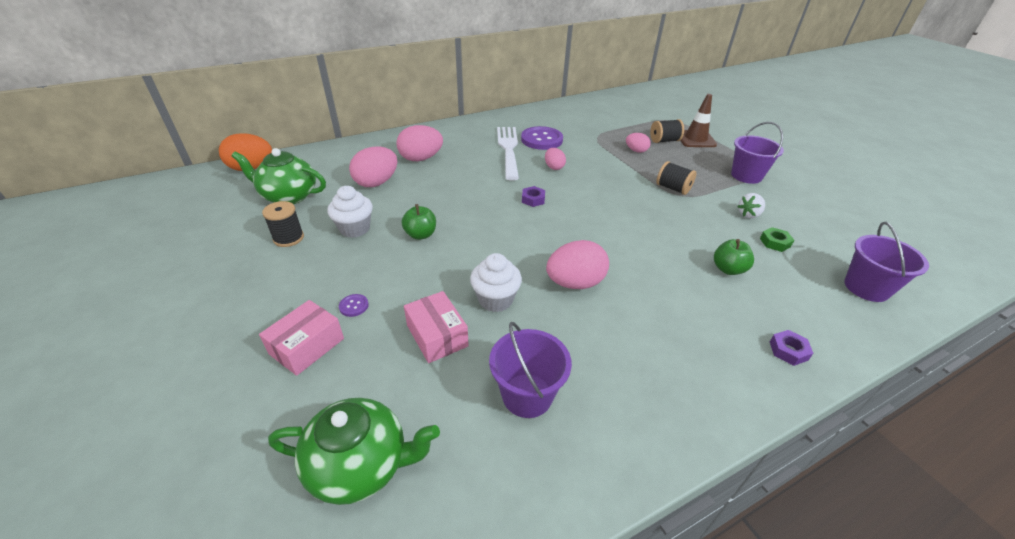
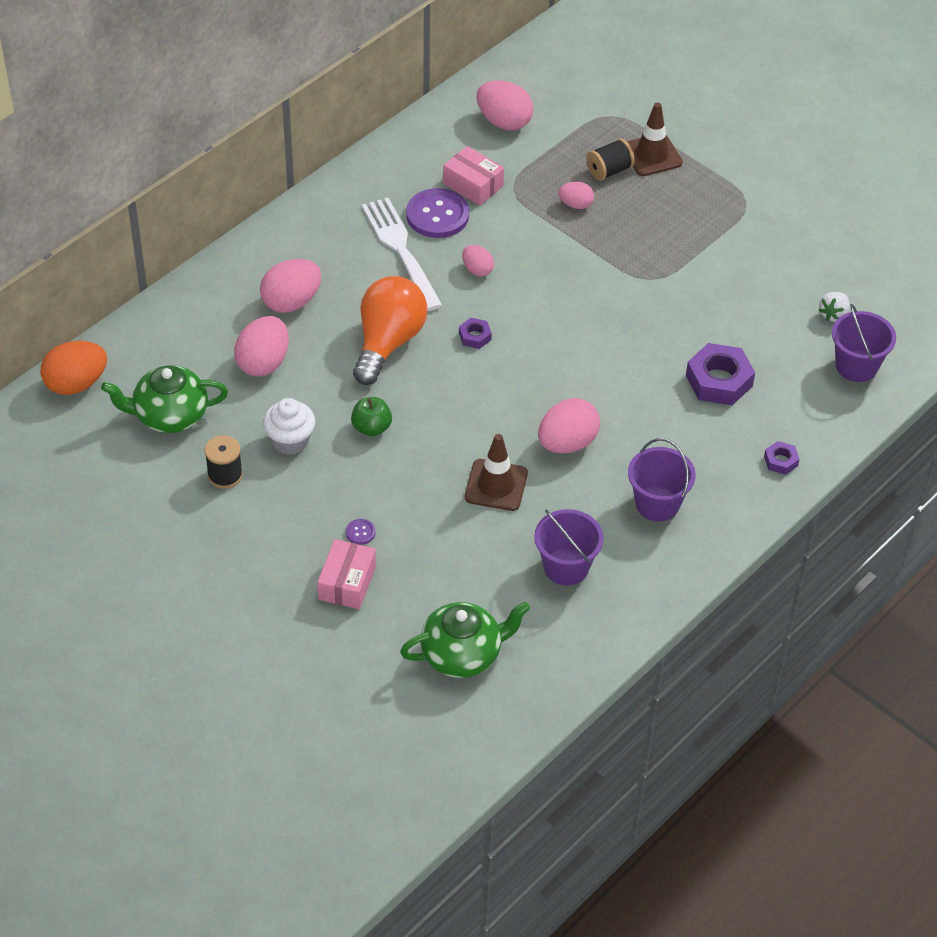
camera: 20 degrees left, 10 degrees up
(437, 335) = (460, 538): pink box -> pink box (473, 185)
(469, 190) = (388, 342): none -> orange light bulb
(495, 300) = (496, 485): white cupcake -> brown traffic cone
(603, 112) = (504, 122): none -> pink egg
(673, 188) = (639, 269): black spool -> none
(728, 269) = (719, 381): green apple -> purple nut
(746, 176) = (727, 218): purple bucket -> purple bucket (657, 503)
(748, 214) = (734, 290): white strawberry -> white strawberry (833, 314)
(775, 242) = (765, 328): green nut -> none

